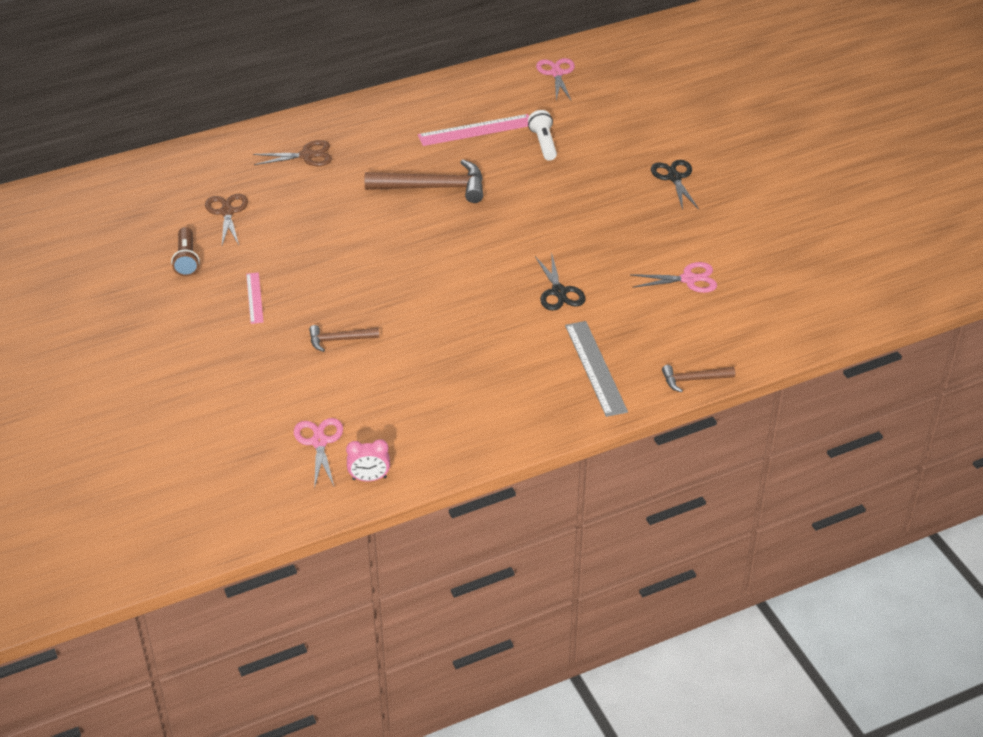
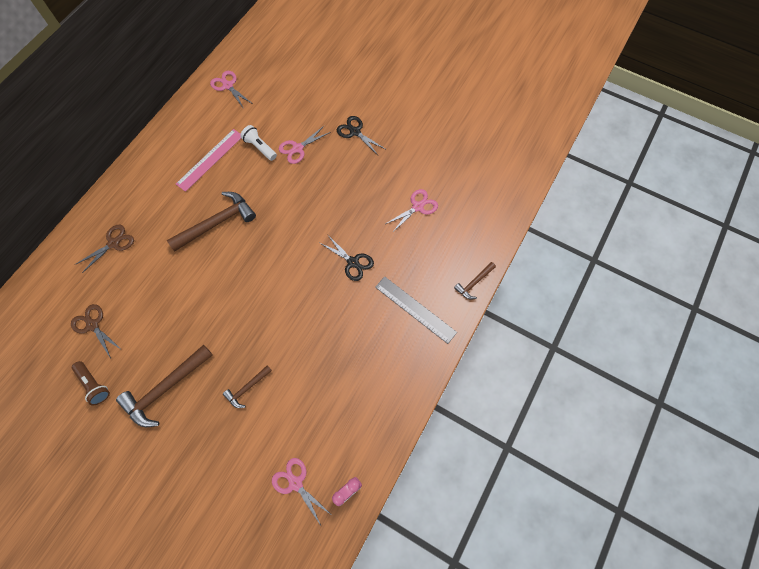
camera: 35 degrees left, 25 degrees up
(254, 298) = (165, 388): pink ruler -> brown hammer
(588, 163) = (298, 148): none -> pink scissors

